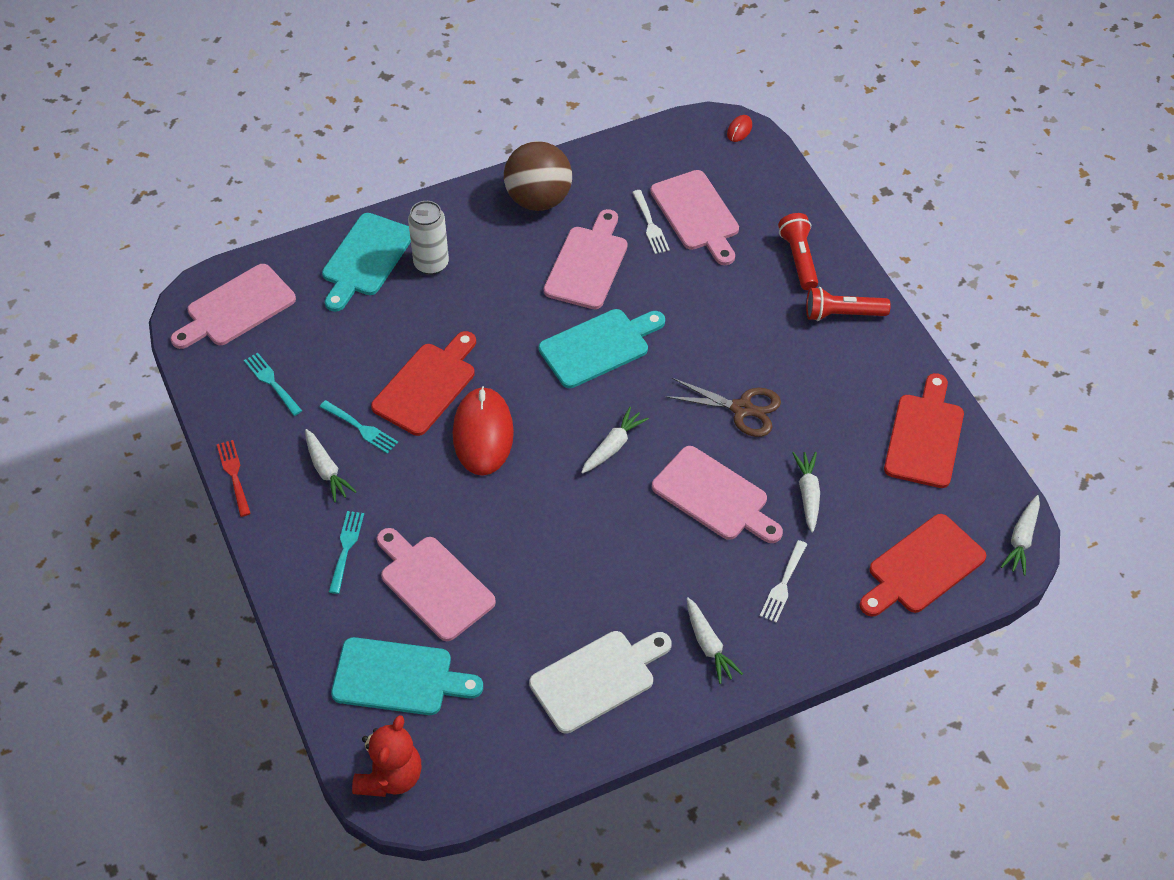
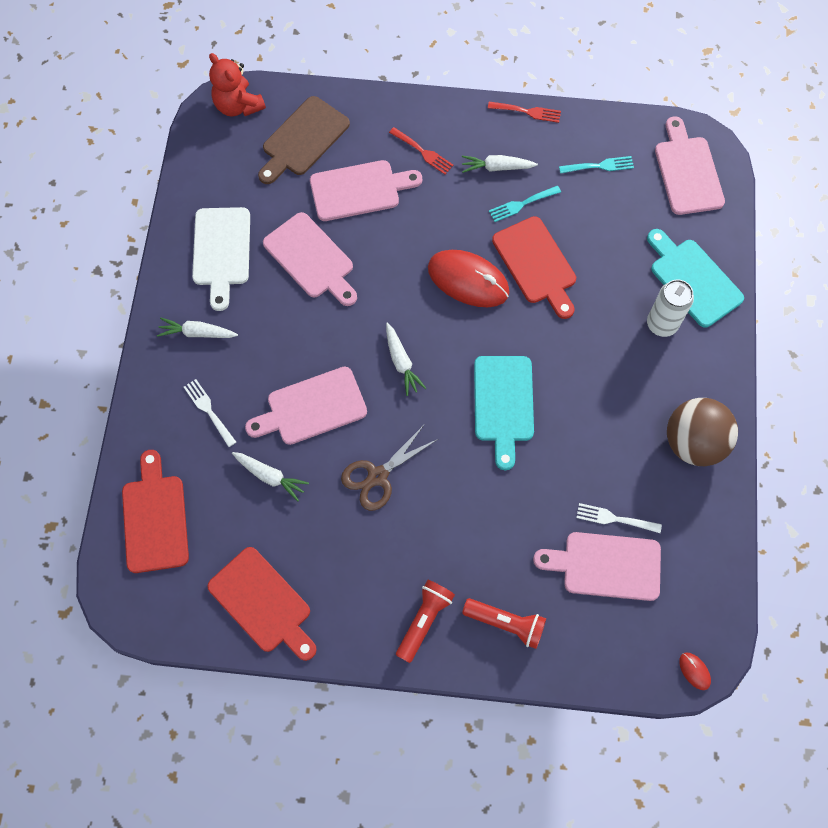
camera: 120 degrees right, 15 degrees up
(346, 548) = (423, 152): turquoise fork -> red fork
(399, 678) = (303, 139): turquoise cutting board -> brown cutting board
(588, 264) = (597, 443): pink cutting board -> pink cutting board (311, 259)
(1021, 539) = (125, 611): white carrot -> none

